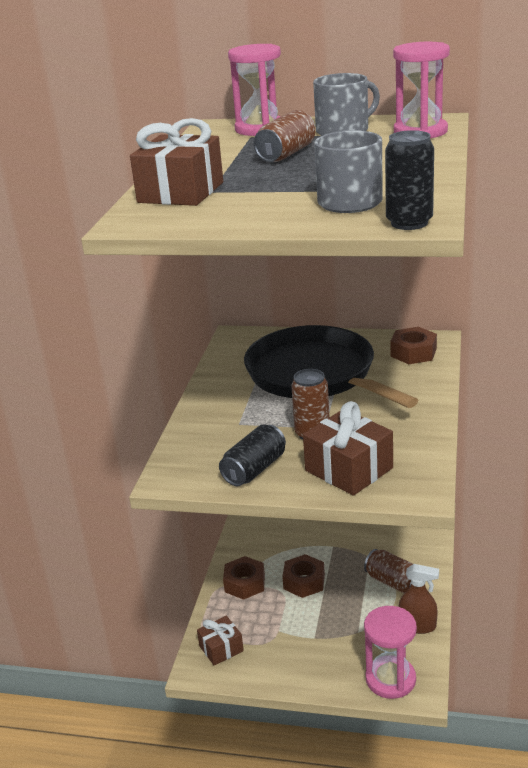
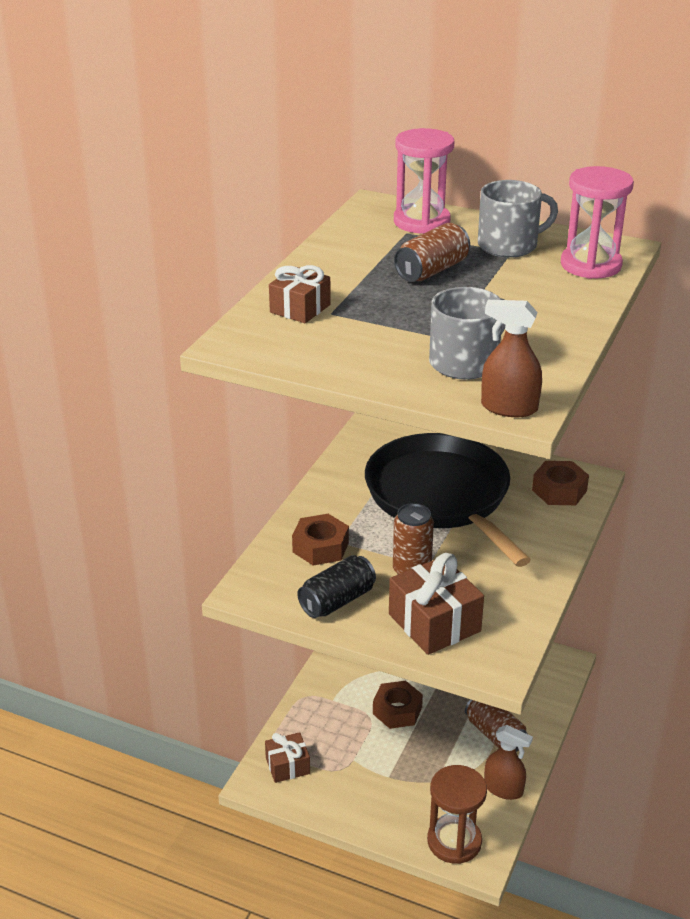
camera: 10 degrees right, 5 degrees up
(181, 192) = (300, 308): brown gift -> brown gift, size x0.62
(244, 583) = (333, 698): brown nut -> brown nut (320, 547)
(390, 679) = (454, 841): pink hourglass -> brown hourglass
(409, 223) = (508, 408): black can -> brown spray bottle

